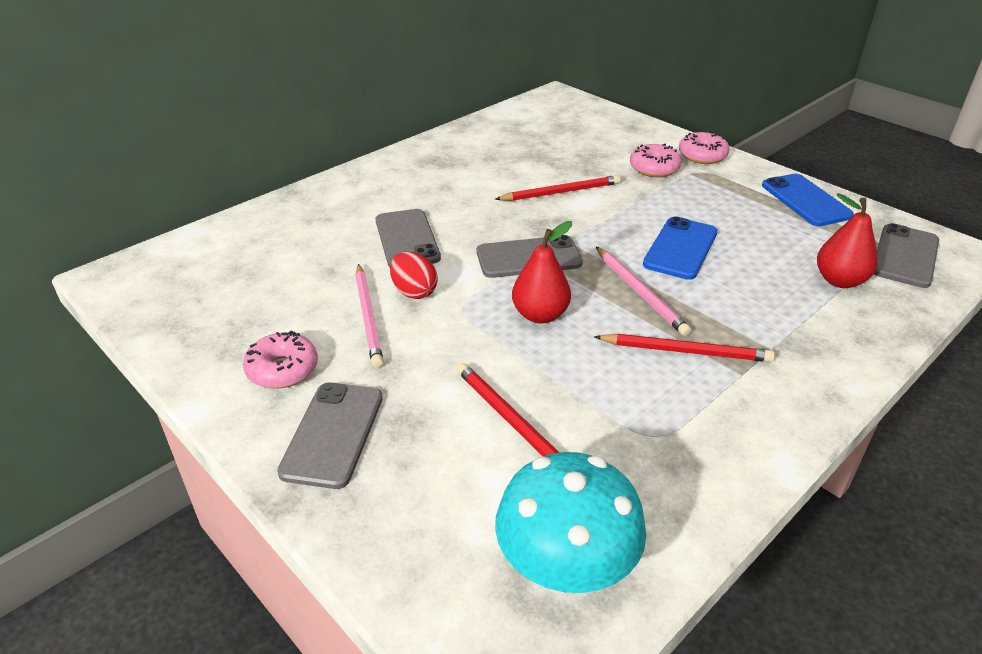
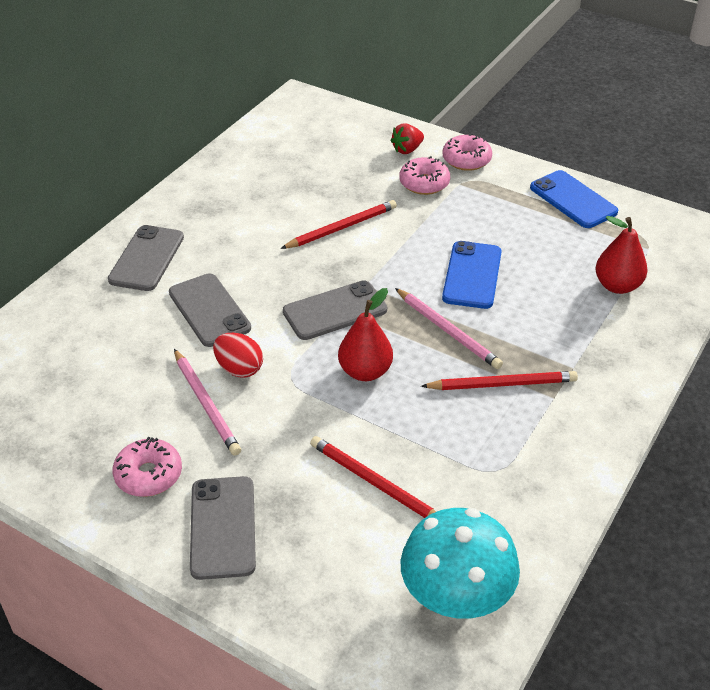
camera: 15 degrees left, 5 degrees up
(645, 141) = (407, 150): none -> red strawberry
(905, 256) = (668, 249): grey phone -> grey phone (147, 258)

